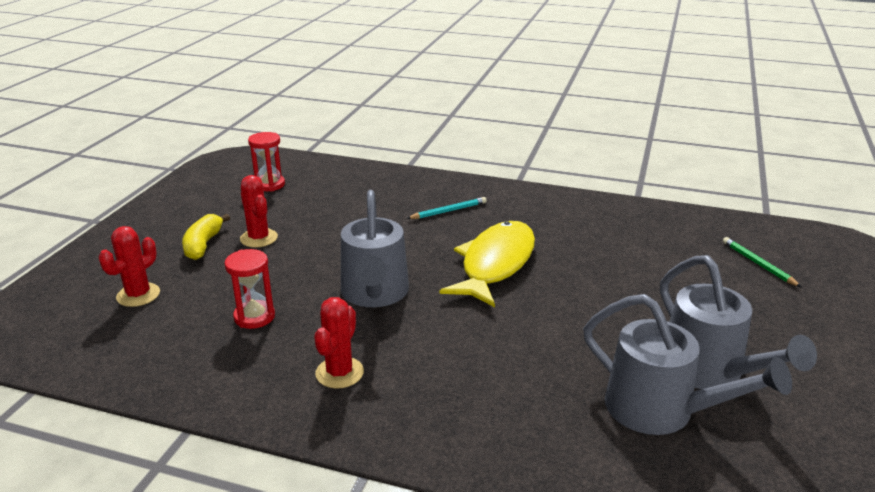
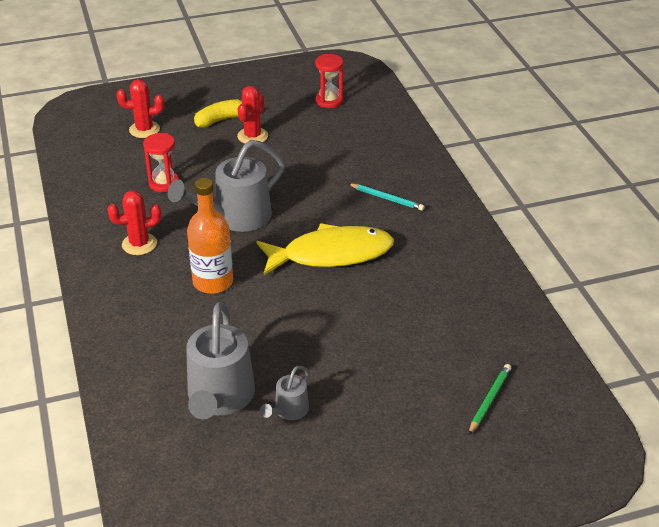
camera: 55 degrees right, 10 degrees up
(463, 346) = (213, 282): none -> orange bottle
(710, 372) = (288, 411): grey watering can -> grey watering can, size x0.50

